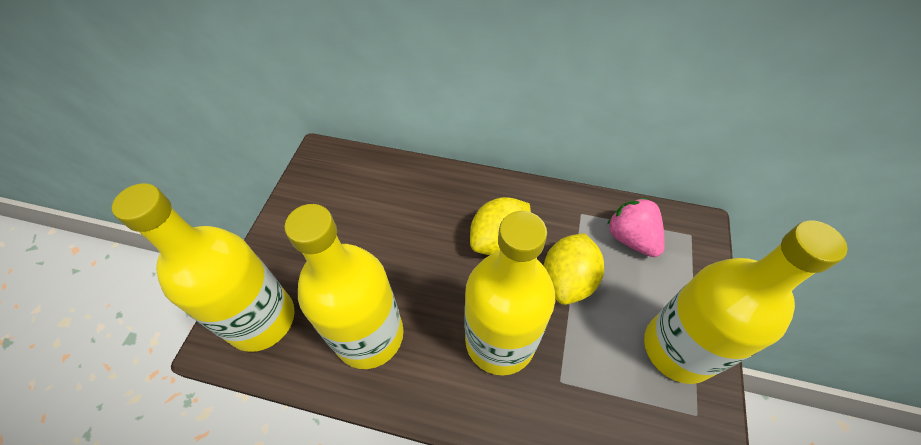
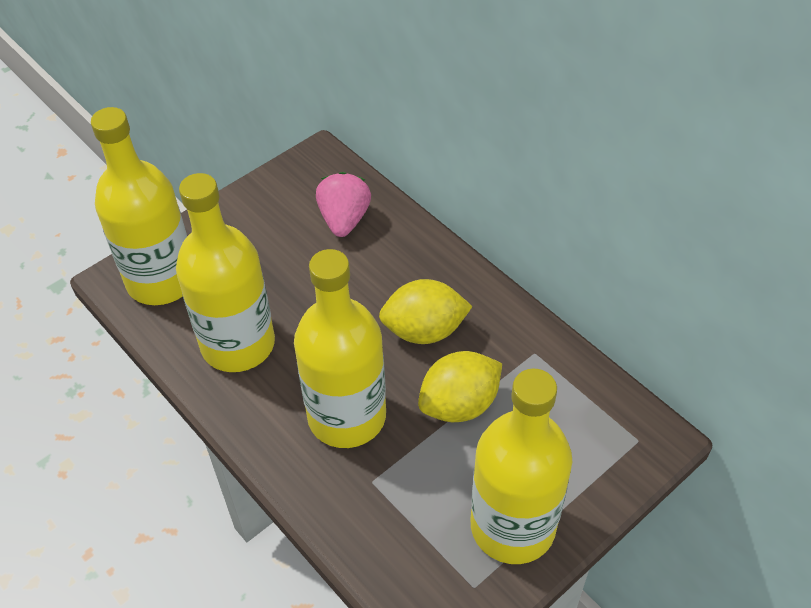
camera: 35 degrees right, 5 degrees down
(631, 238) = (565, 405): pink strawberry -> pink strawberry (344, 220)

